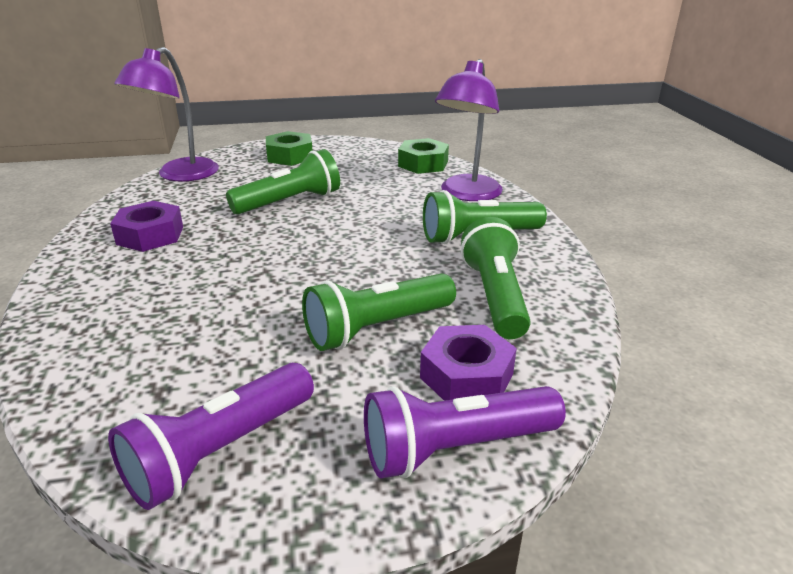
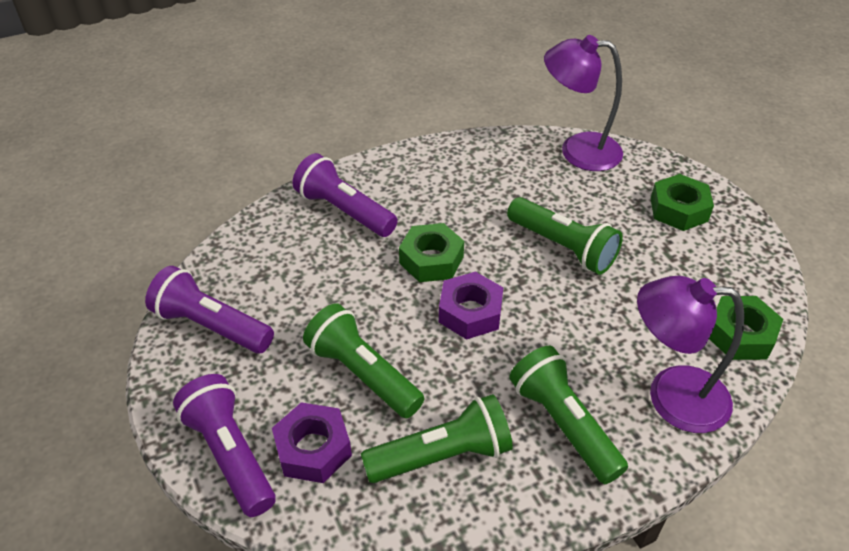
camera: 75 degrees right, 15 degrees up
(112, 308) = (344, 211): none -> purple flashlight
(150, 235) = (454, 183): purple nut -> purple nut (470, 312)
(248, 264) = (431, 260): none -> green nut

